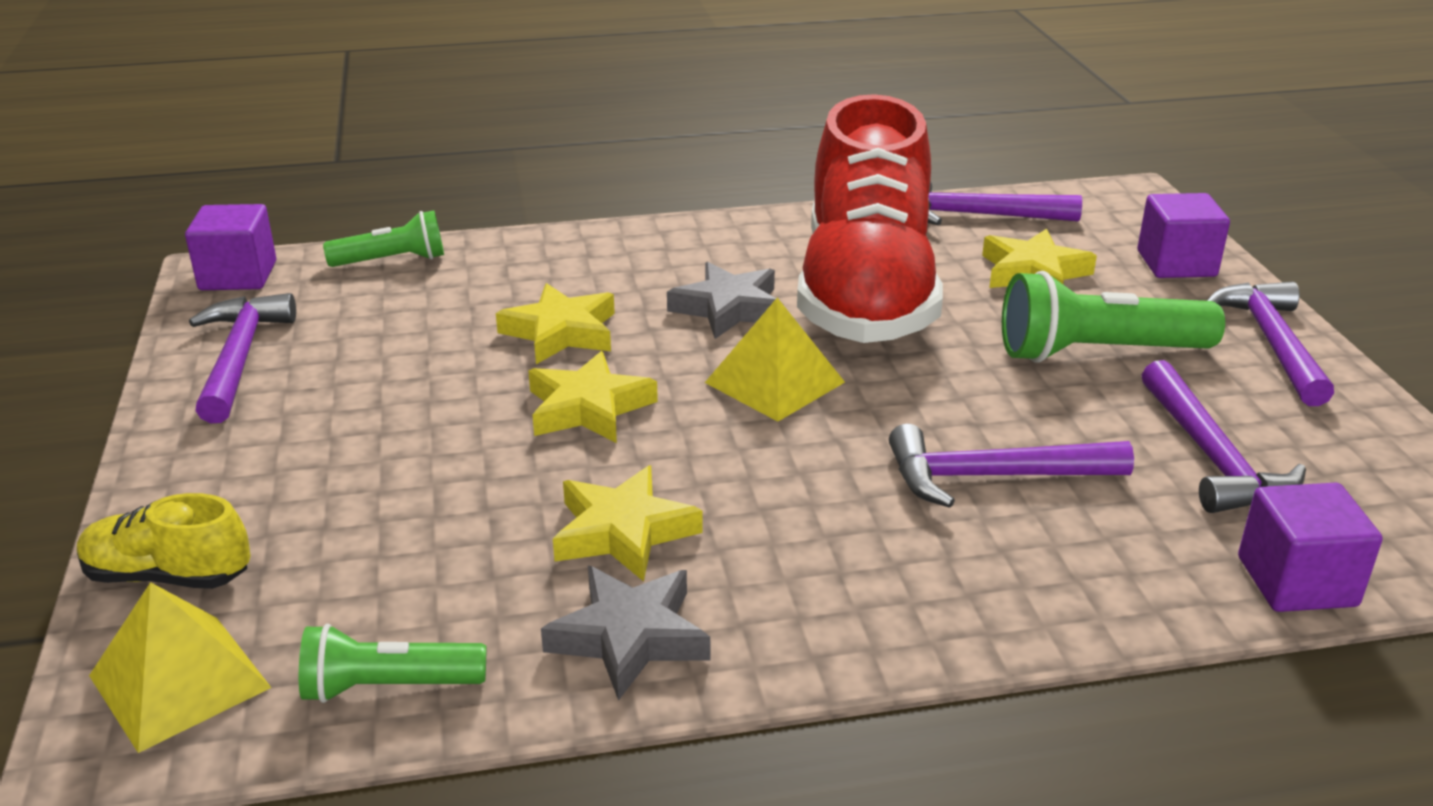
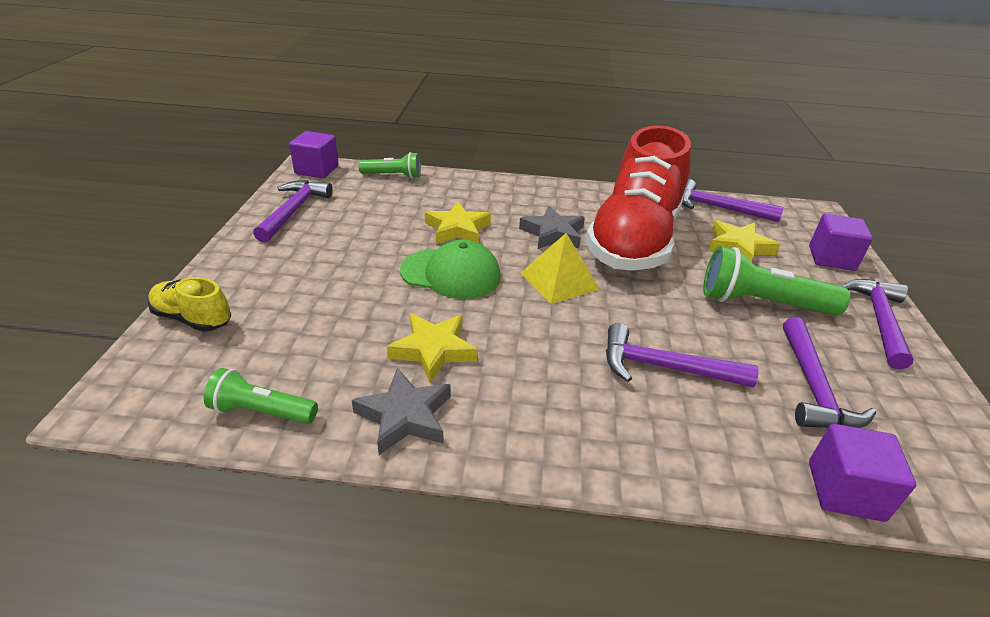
camera: 15 degrees right, 5 degrees up
(179, 681) = (162, 379): yellow pyramid -> none
(588, 408) = (451, 274): yellow star -> green cap

